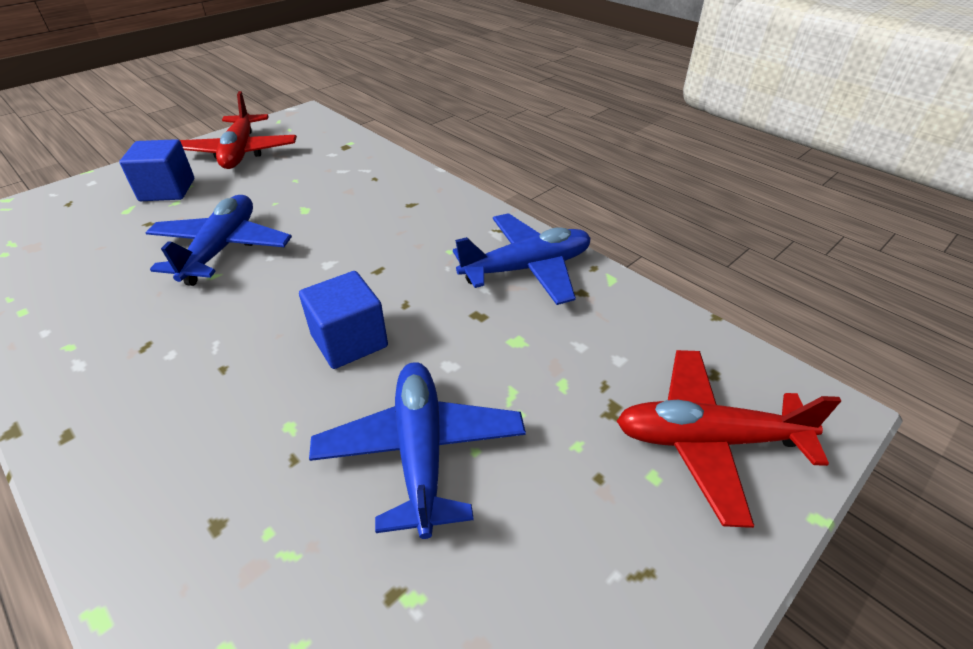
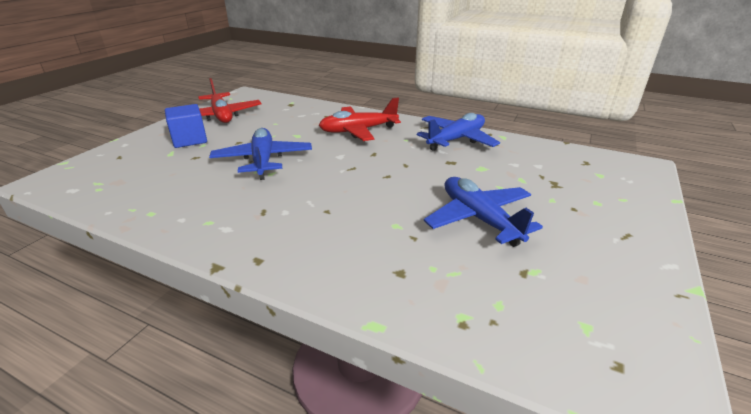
camera: 20 degrees left, 10 degrees down
(349, 341) = (391, 185): blue cube -> none
(708, 440) = (607, 185): red plane -> red plane (358, 131)

